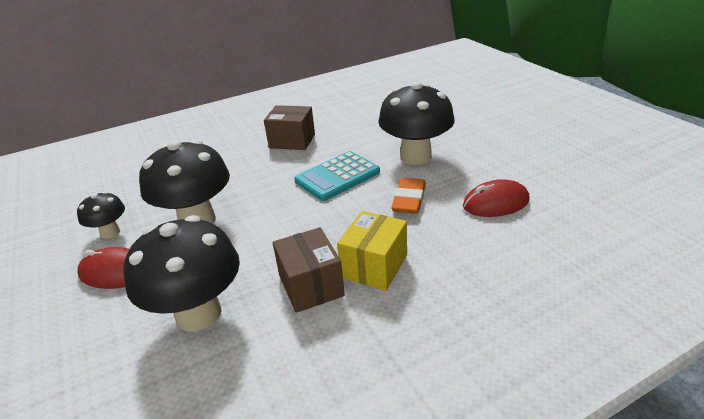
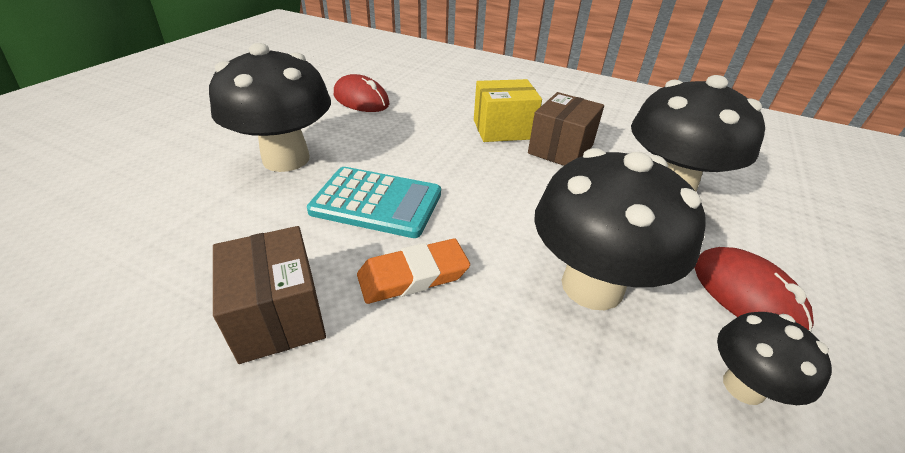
camera: 130 degrees left, 5 degrees up
(409, 199) = (389, 139): orange eraser -> orange eraser (413, 275)

